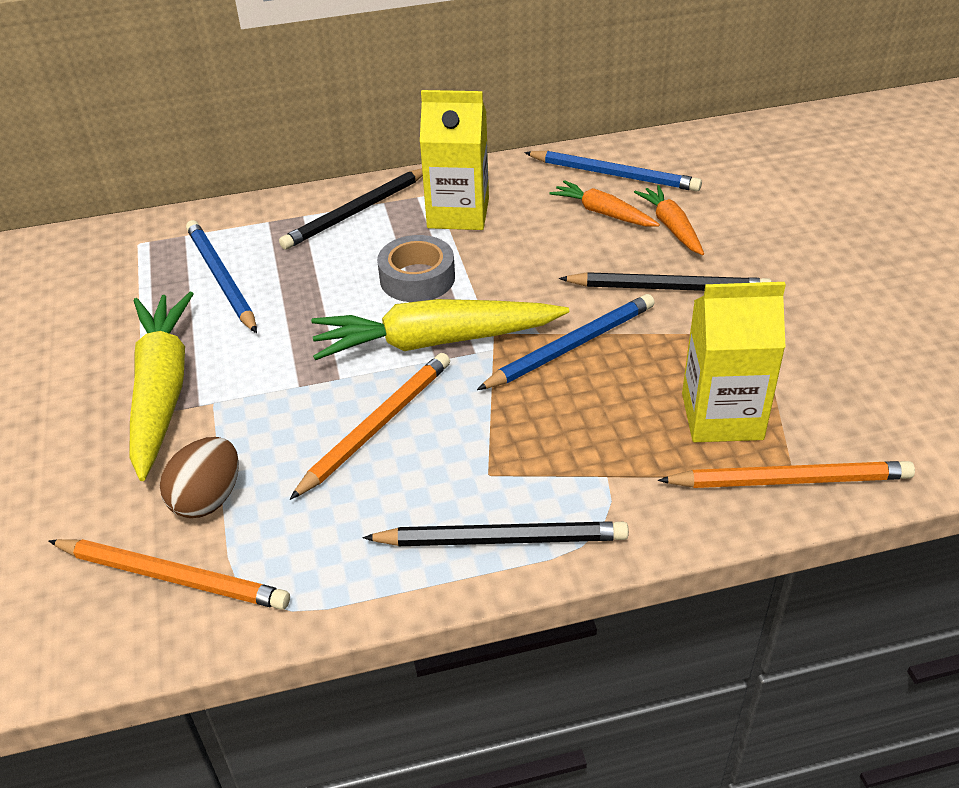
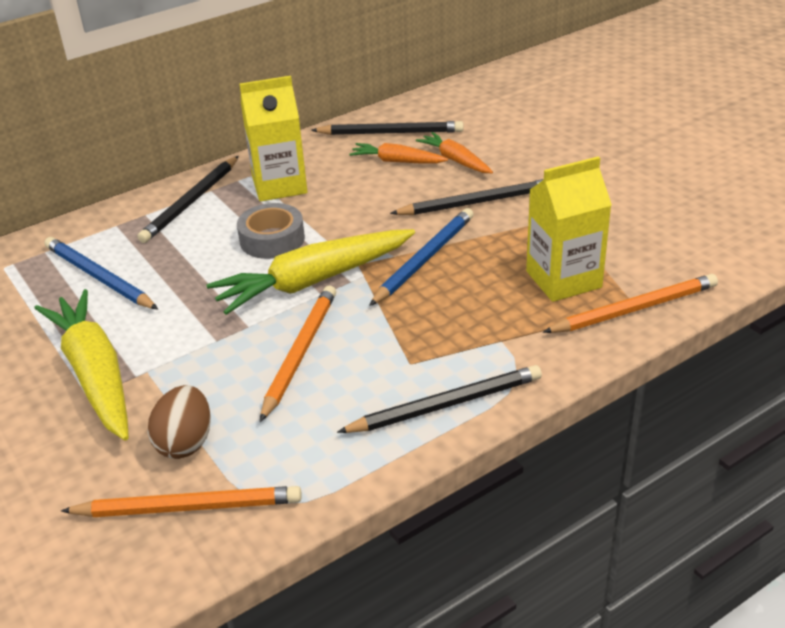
camera: 20 degrees left, 5 degrees down
(614, 174) = (390, 132): blue pencil -> black pencil

